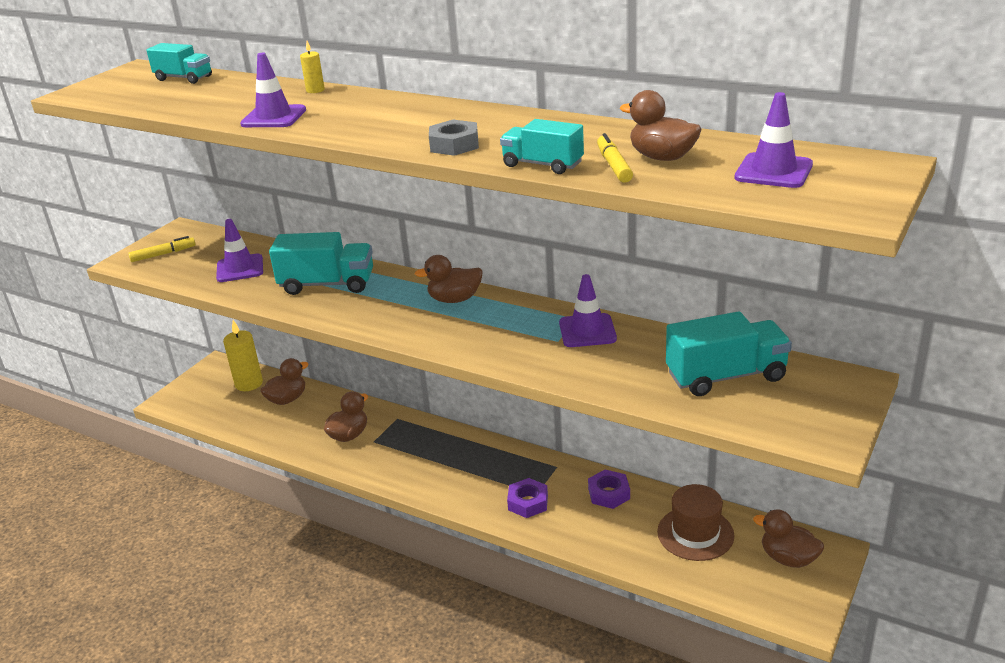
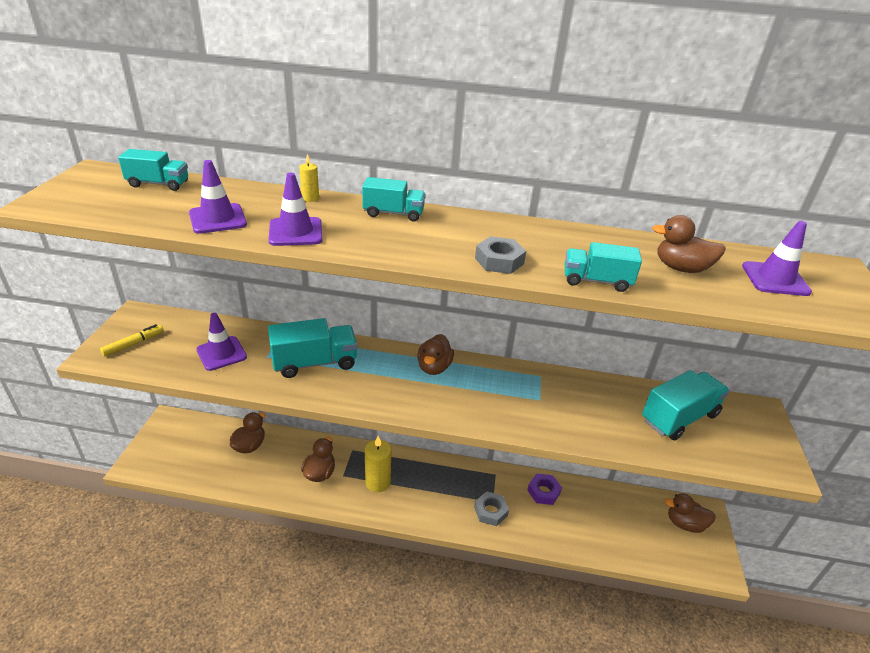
camera: 25 degrees left, 5 degrees up
(249, 383) = (207, 435): yellow candle -> yellow candle (377, 482)
(387, 104) = (393, 213): none -> turquoise truck
(454, 299) = (434, 367): brown duck -> brown duck turned 45 degrees counterclockwise
(528, 502) = (490, 511): purple nut -> grey nut
(587, 331) = (556, 387): purple traffic cone -> purple traffic cone (218, 219)
(614, 165) = (653, 279): yellow marker -> none
(695, 533) = (617, 515): brown hat -> none

